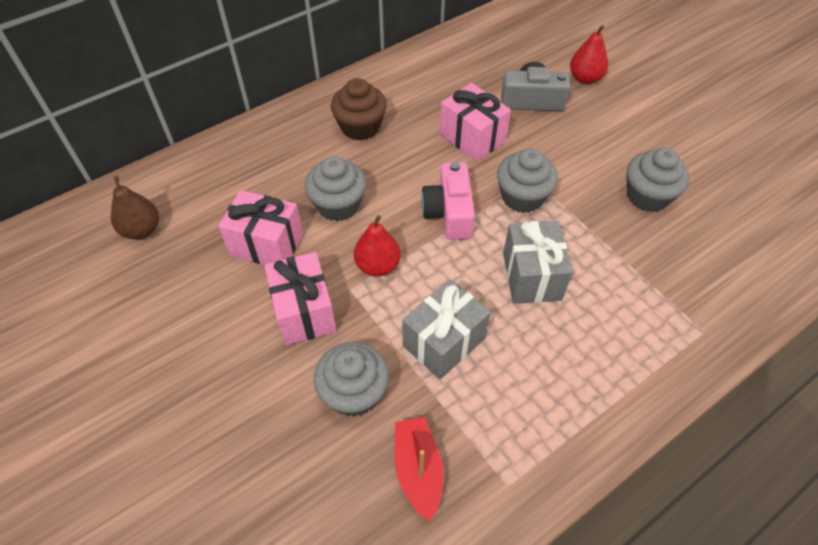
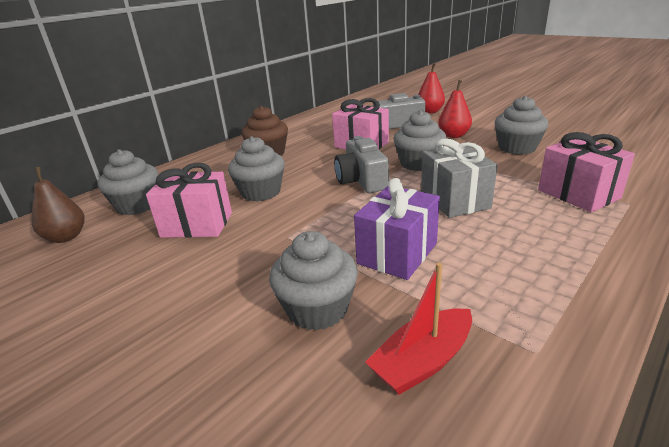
camera: 10 degrees left, 25 degrees down
(209, 193) = (137, 205): none -> grey cupcake
(304, 312) = (244, 260): pink gift -> pink gift (578, 194)
(378, 266) = (310, 218): red pear -> red pear (454, 135)
(418, 470) = (422, 361): red boat -> red boat turned 105 degrees counterclockwise
(444, 342) = (397, 253): grey gift -> purple gift
(449, 213) = (361, 180): pink camera -> grey camera

